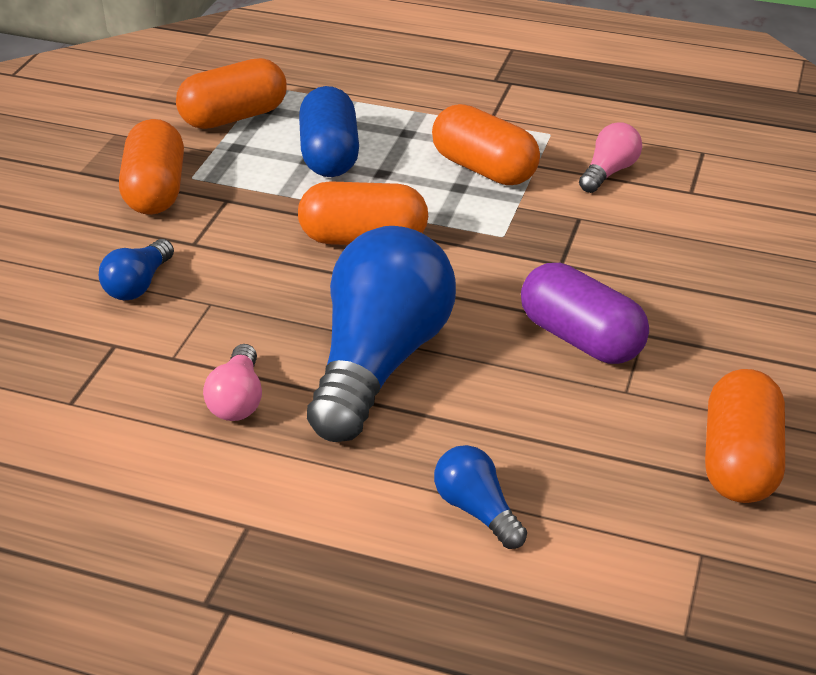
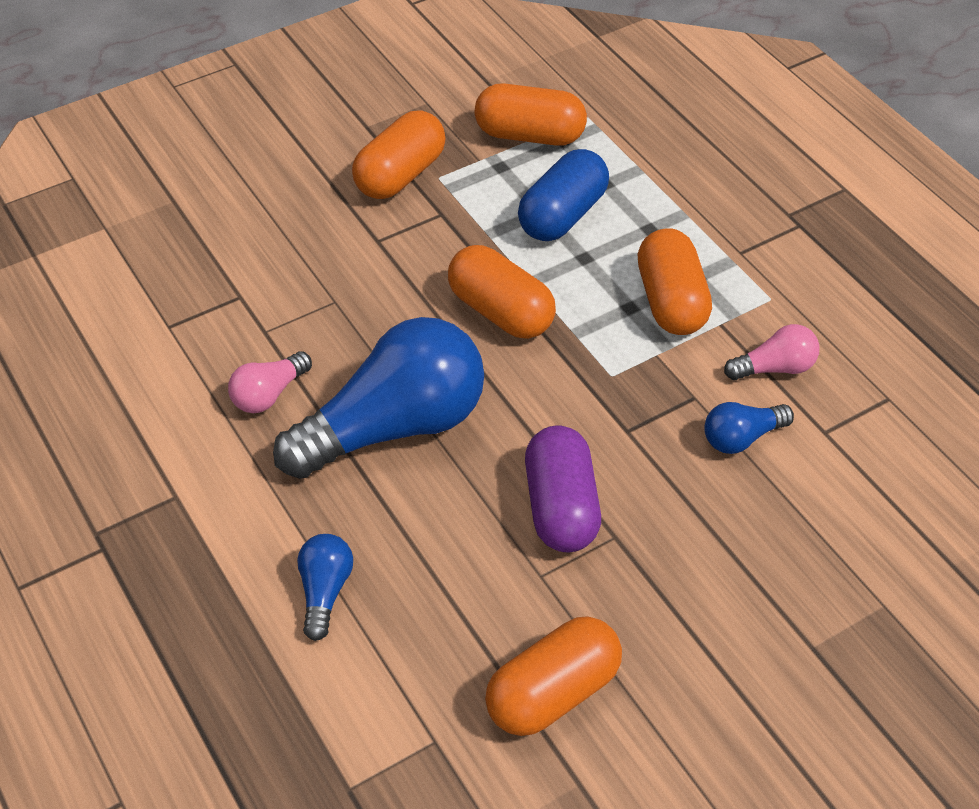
camera: 40 degrees right, 10 degrees up
(138, 285) = (304, 254): blue light bulb -> blue light bulb (741, 438)

